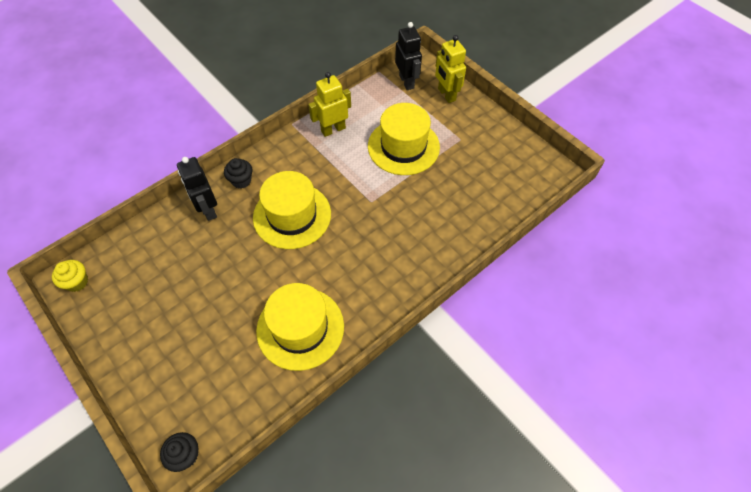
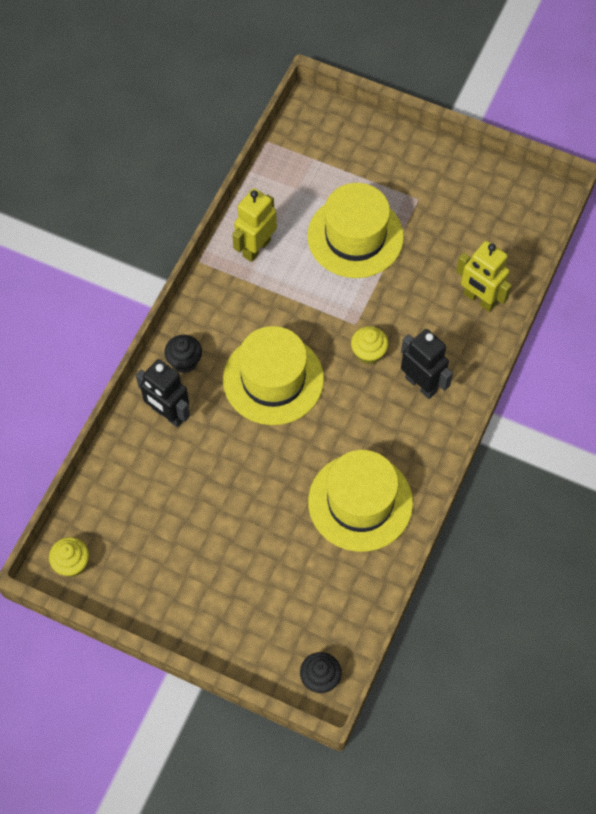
camera: 25 degrees left, 5 degrees up
(369, 224) = (368, 353): none -> yellow cupcake
(407, 82) = (311, 143): black robot -> black robot (421, 384)
(446, 94) = (370, 143): yellow robot -> yellow robot (479, 299)

